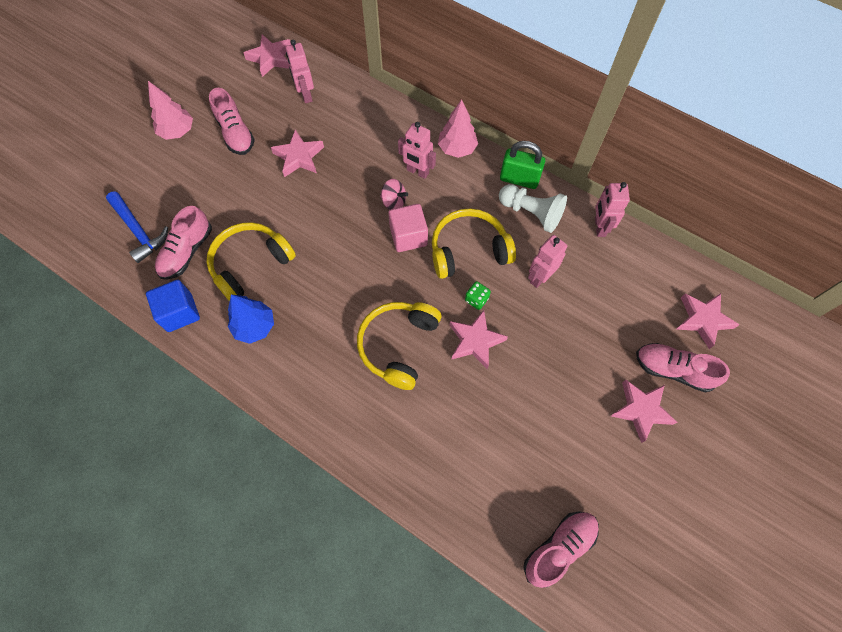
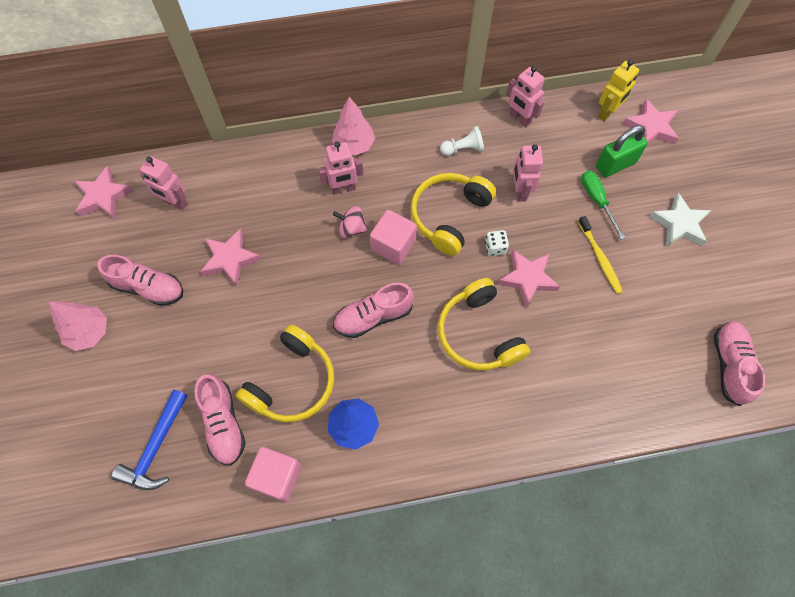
camera: 45 degrees left, 0 degrees up
(139, 231) = (156, 447): blue hammer -> blue hammer turned 105 degrees clockwise
(180, 312) = (277, 477): blue cube -> pink cube
(250, 264) = (292, 382): yellow headphones -> yellow headphones turned 150 degrees counterclockwise
(394, 202) = (351, 228): pink spinning top -> pink spinning top turned 150 degrees counterclockwise
(476, 299) = (495, 247): green dice -> white dice
(519, 179) = (426, 130): green padlock -> green padlock (615, 165)
(531, 213) = (463, 149): white pawn -> white pawn, size x0.64
(546, 376) = (599, 258): none -> yellow toothbrush
(592, 334) = (597, 200): none -> green screwdriver
(641, 410) = (679, 224): pink star -> white star
(673, 370) = (669, 179): pink shoe -> pink shoe (373, 316)
(677, 279) = (607, 113): none -> yellow robot

